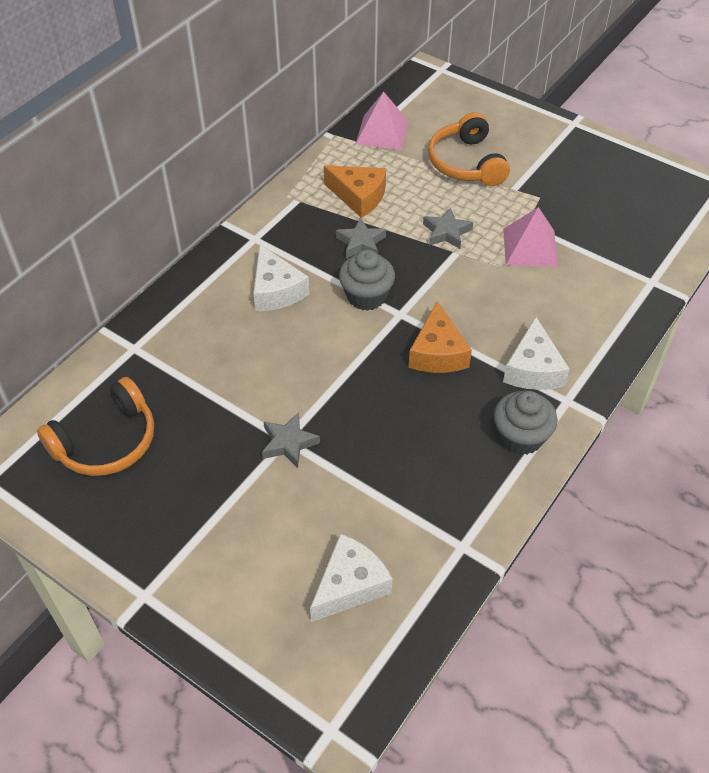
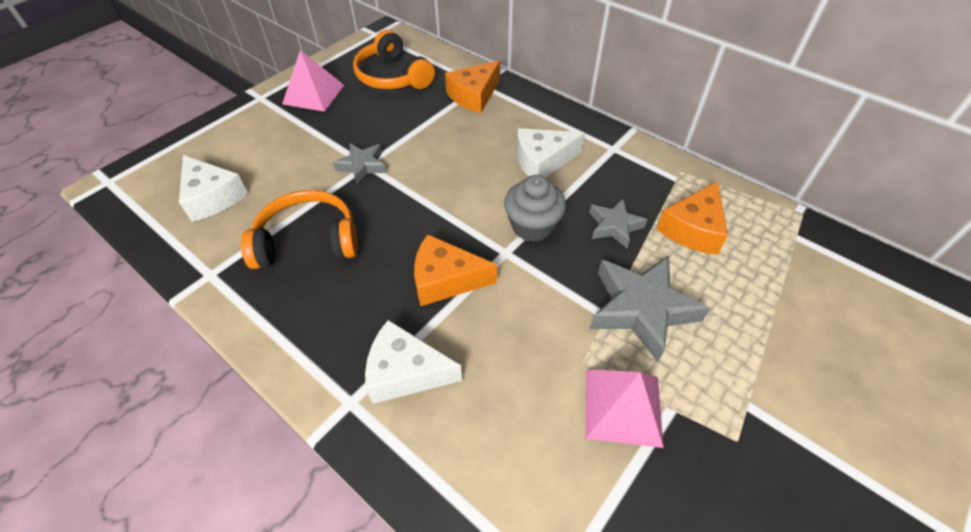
camera: 95 degrees right, 0 degrees up
(157, 353) = (474, 96): none -> orange cheese
(382, 132) = (826, 259): pink pyramid -> pink pyramid (313, 94)
(446, 232) = (641, 309): grey star -> grey star, size x1.75
(466, 163) = (791, 349): orange headphones -> orange headphones (308, 241)
(520, 437) = (313, 342): grey cupcake -> none

